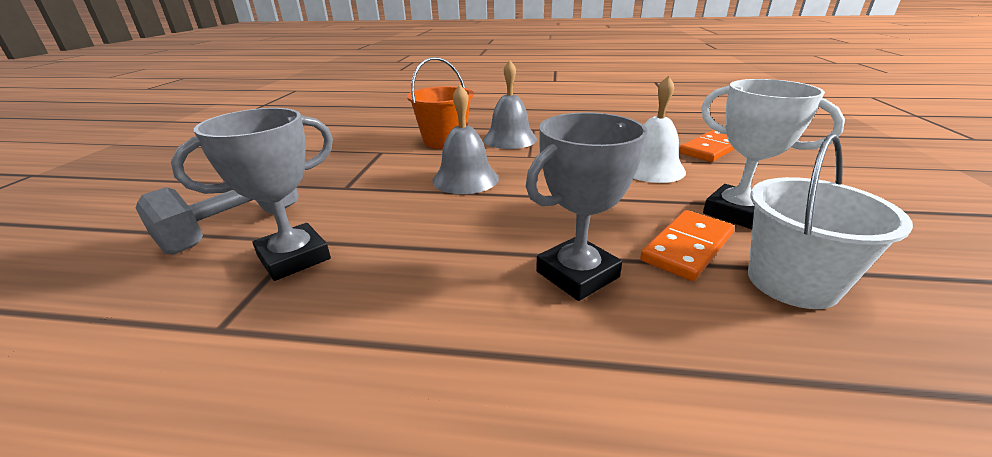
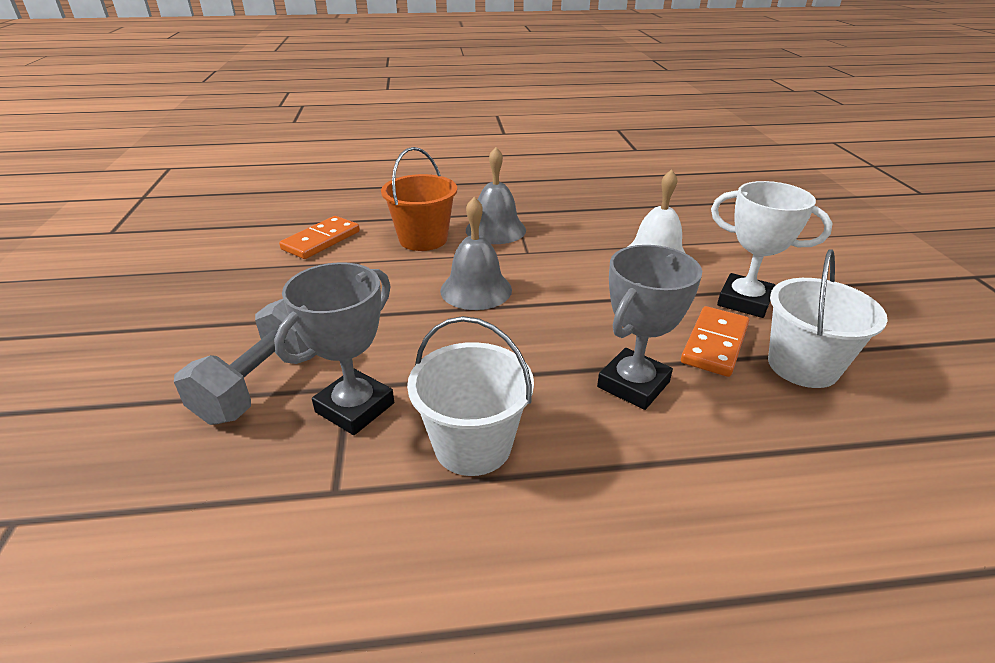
camera: 15 degrees left, 5 degrees up
(376, 308) = (472, 445): none -> white bucket
(711, 149) = (703, 226): orange domino -> orange domino (321, 240)

